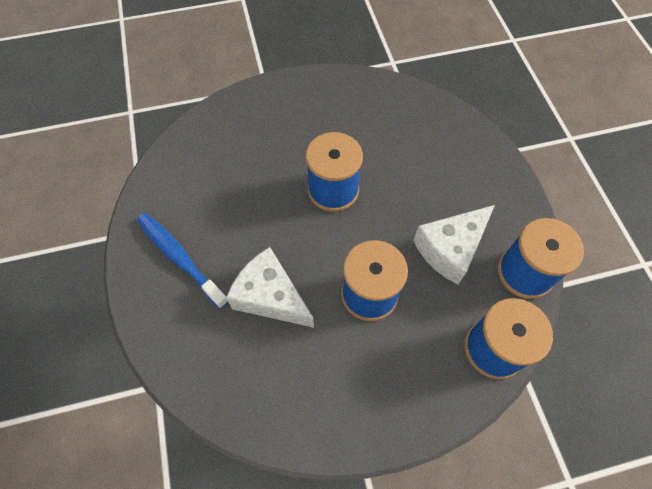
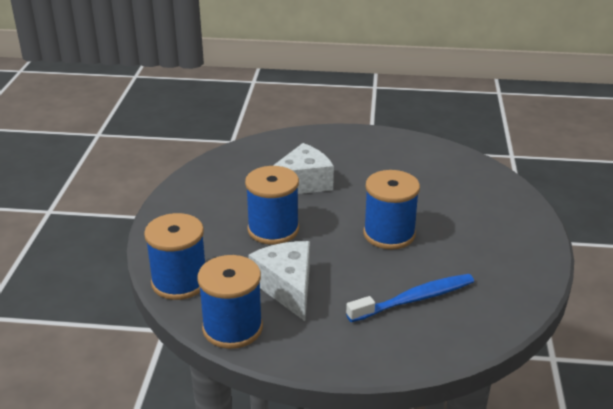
camera: 110 degrees right, 30 degrees down
(180, 258) = (359, 151): blue toothbrush -> blue toothbrush (414, 299)

